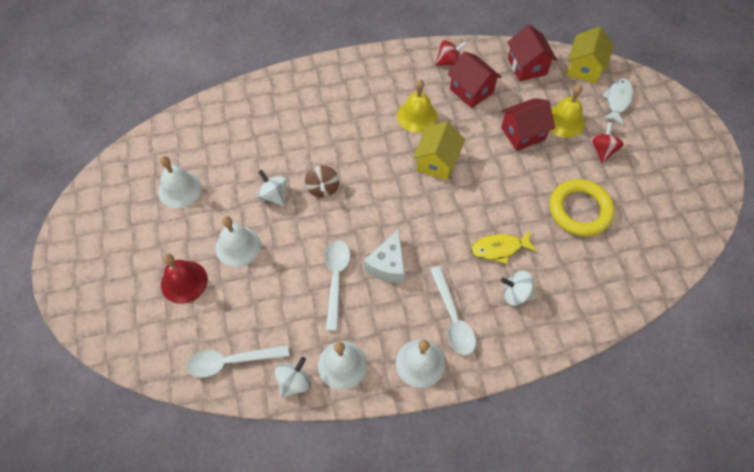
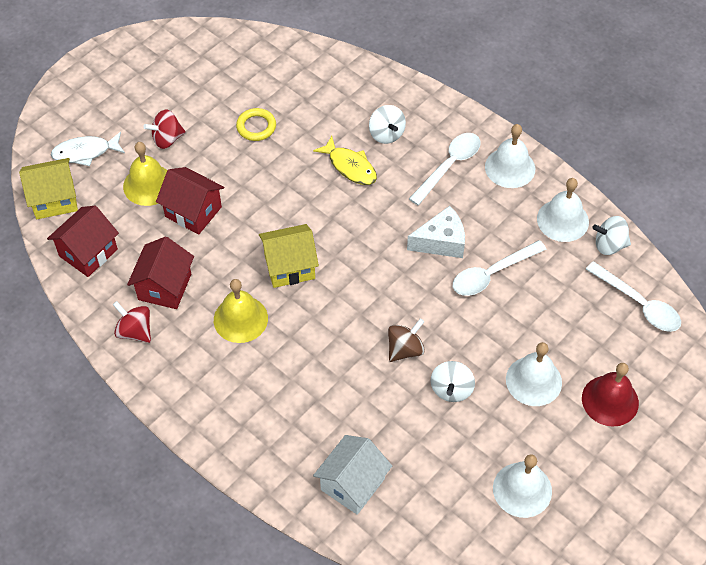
camera: 125 degrees left, 5 degrees down
(262, 110) = (352, 484): none -> white house
(579, 210) = (256, 127): yellow ring -> yellow ring, size x0.56

